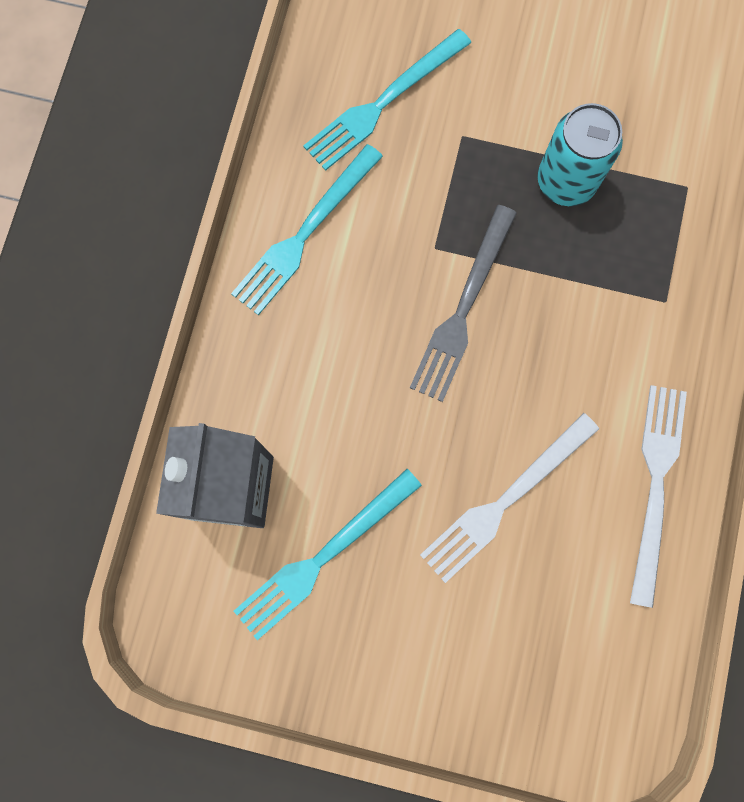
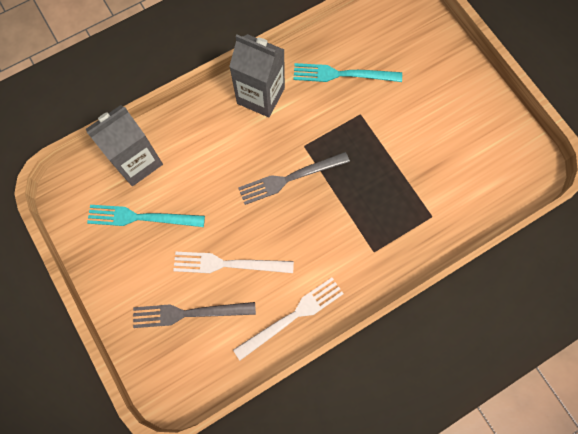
camera: 45 degrees right, 5 degrees down
(305, 233) = (260, 96): turquoise fork -> grey carton
(524, 615) = (189, 313): none -> grey fork
(566, 182) = (383, 168): turquoise can -> none

